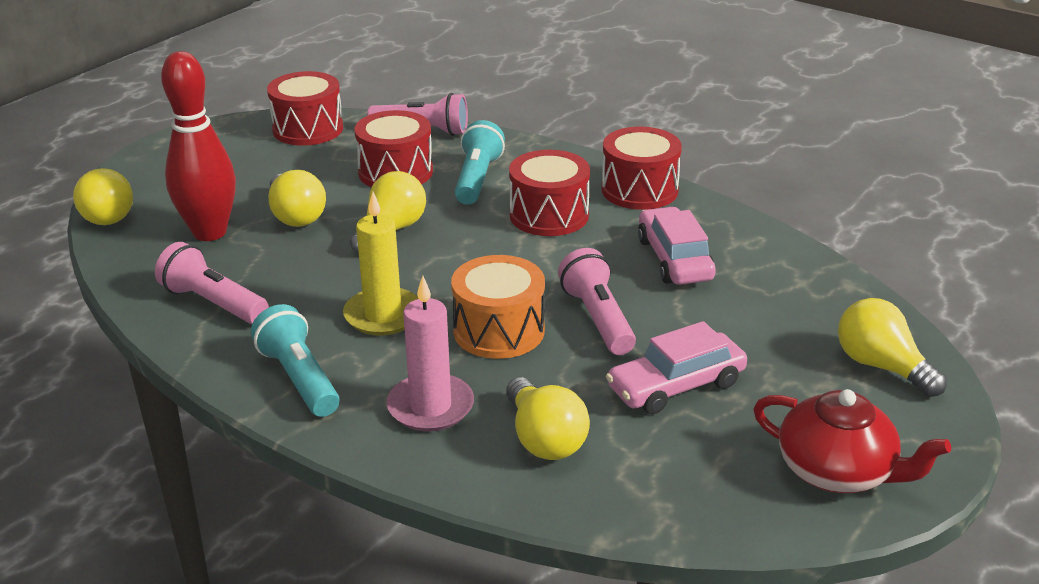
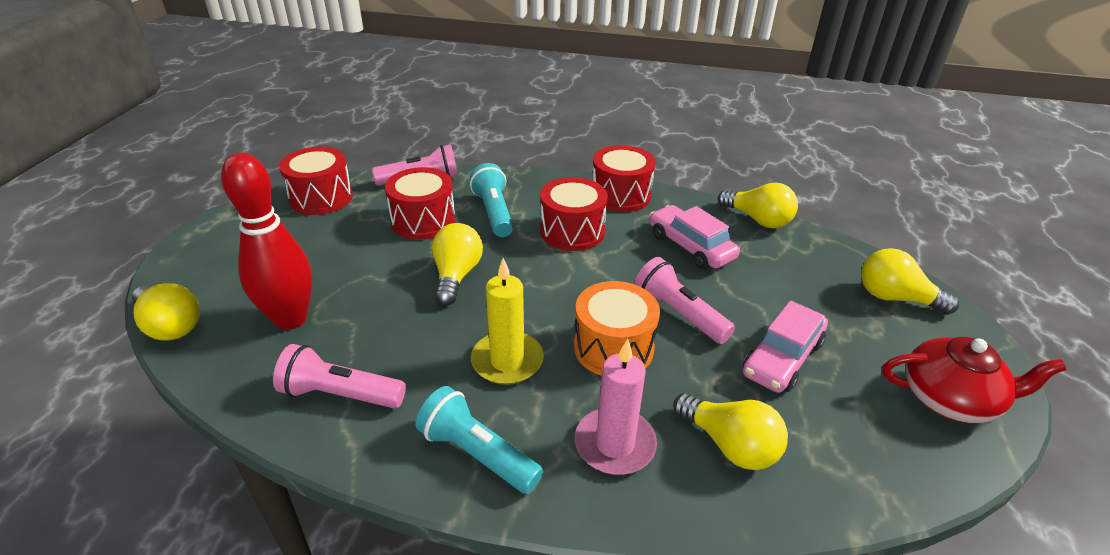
camera: 25 degrees left, 5 degrees up
(296, 216) = (363, 282): yellow light bulb -> yellow light bulb (758, 220)

